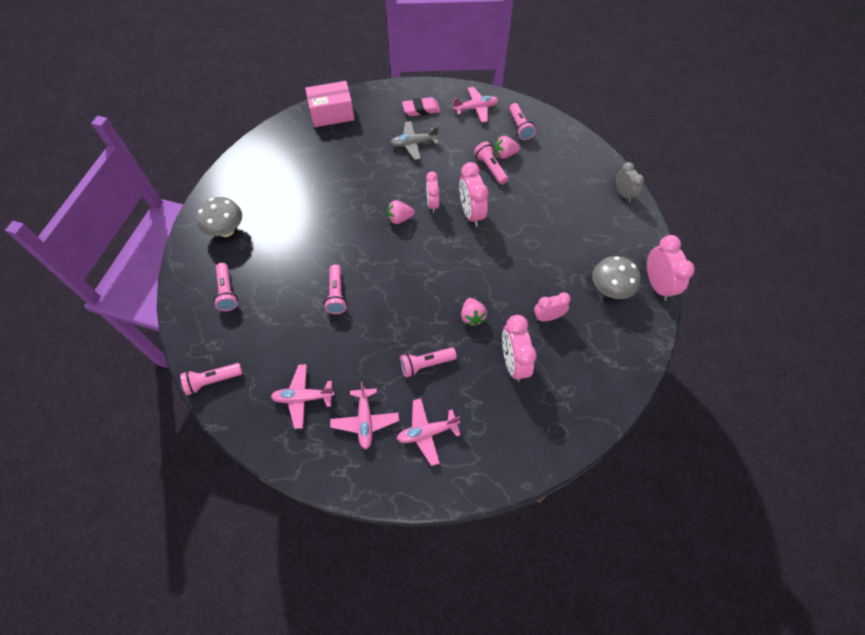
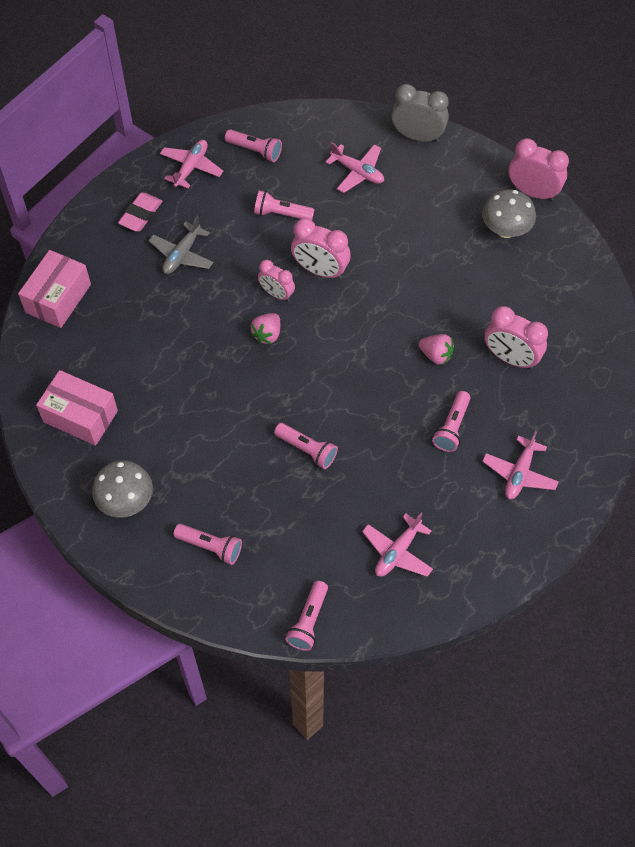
camera: 50 degrees left, 0 degrees up
(265, 173) = (80, 416): none -> pink box
(365, 421) = (466, 515): pink plane -> pink plane (357, 172)
(505, 154) = (277, 189): pink strawberry -> none
(547, 317) = (489, 297): pink clock -> none
(623, 194) = (417, 136): grey clock -> grey clock, size x1.54

